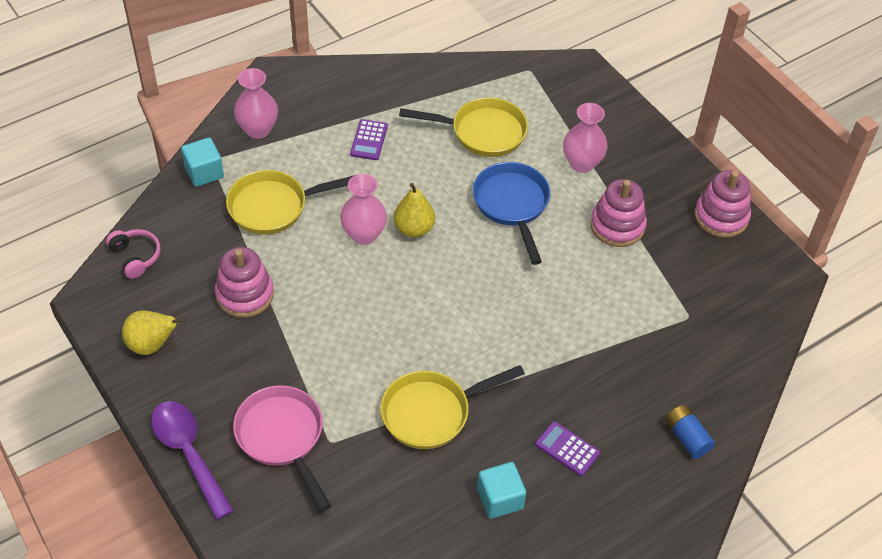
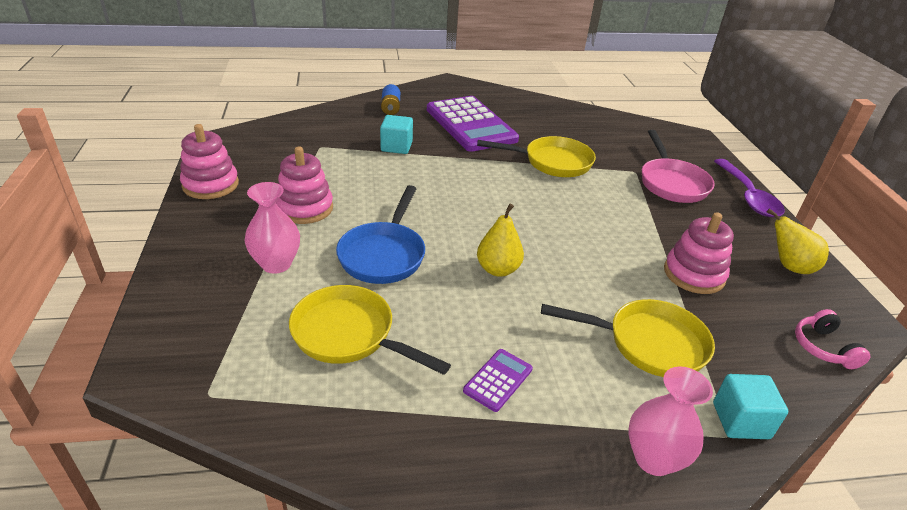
camera: 155 degrees left, 15 degrees down
(364, 234) = (553, 282): pink vase -> none
(500, 499) = (530, 121): turquoise cube -> turquoise cube (396, 147)
(567, 449) = (470, 125): purple calculator -> purple calculator, size x2.38

